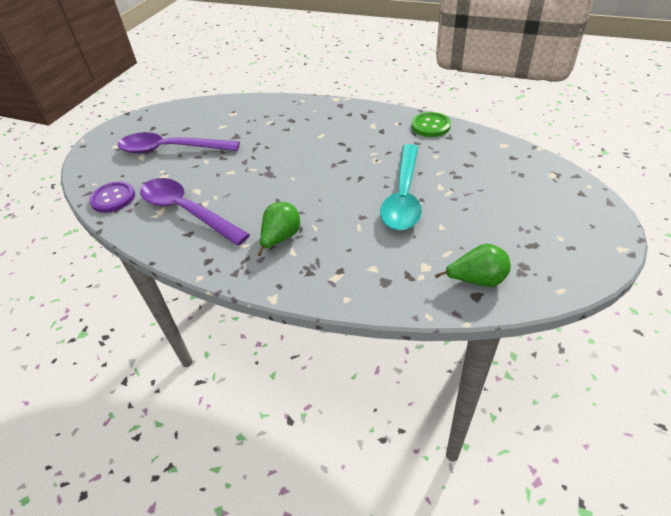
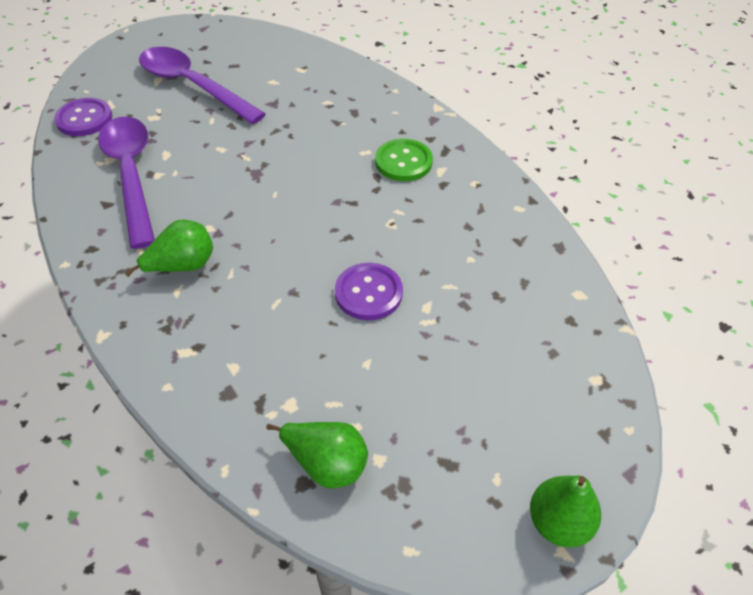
camera: 30 degrees right, 5 degrees up
(403, 196) = (368, 293): turquoise spoon -> purple button
(430, 126) = (512, 210): green button -> green button (403, 162)
(606, 238) = (558, 522): none -> green pear

